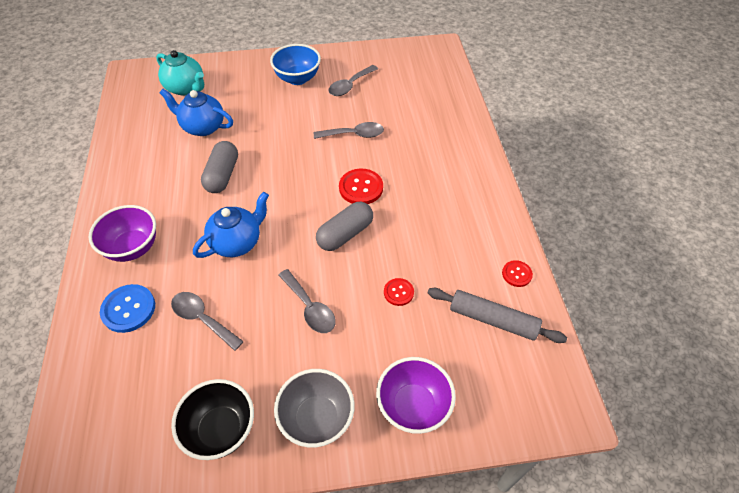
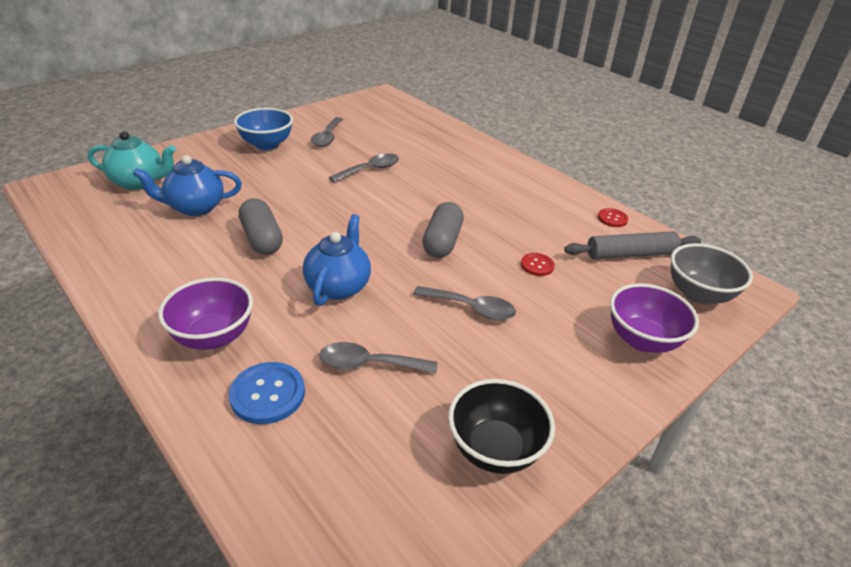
camera: 35 degrees left, 15 degrees down
(317, 419) = (575, 390): grey bowl -> grey bowl (698, 294)
(361, 188) = (419, 204): red button -> none

